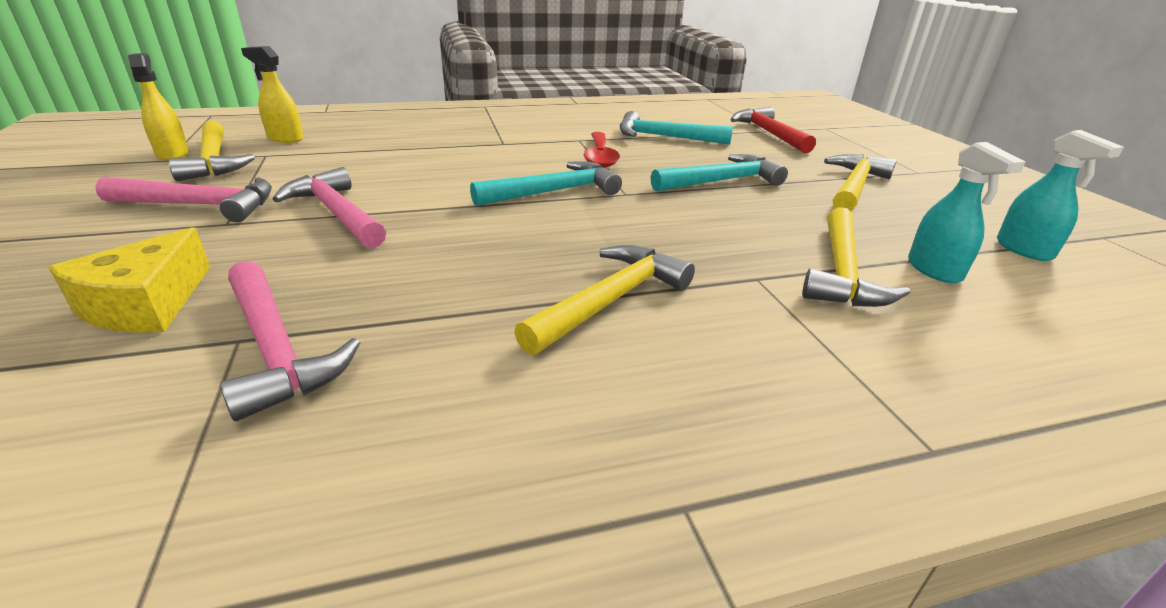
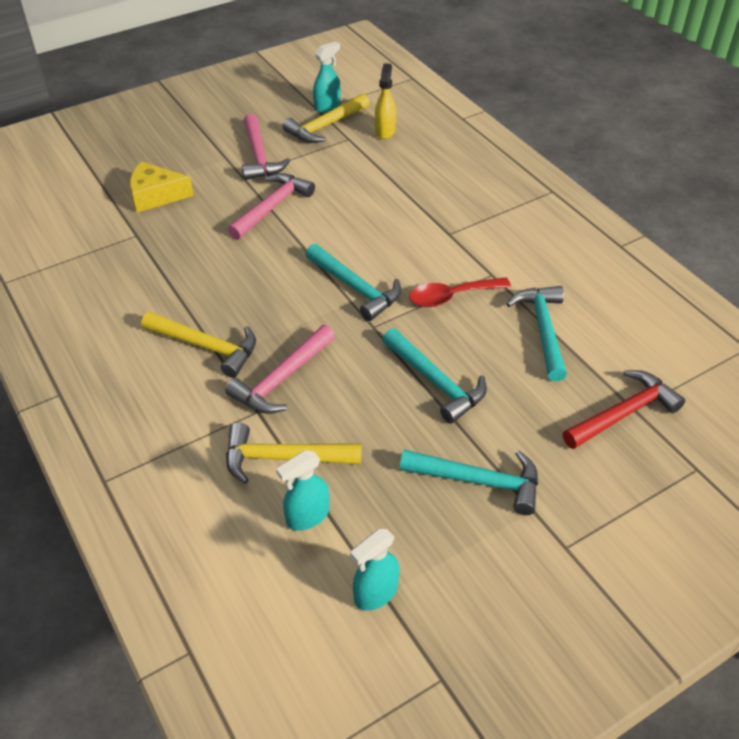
camera: 75 degrees right, 15 degrees up
(173, 154) = (327, 106): yellow spray bottle -> turquoise spray bottle
(276, 349) = (132, 249): pink hammer -> pink hammer (282, 379)
(854, 186) = (479, 481): yellow hammer -> turquoise hammer

